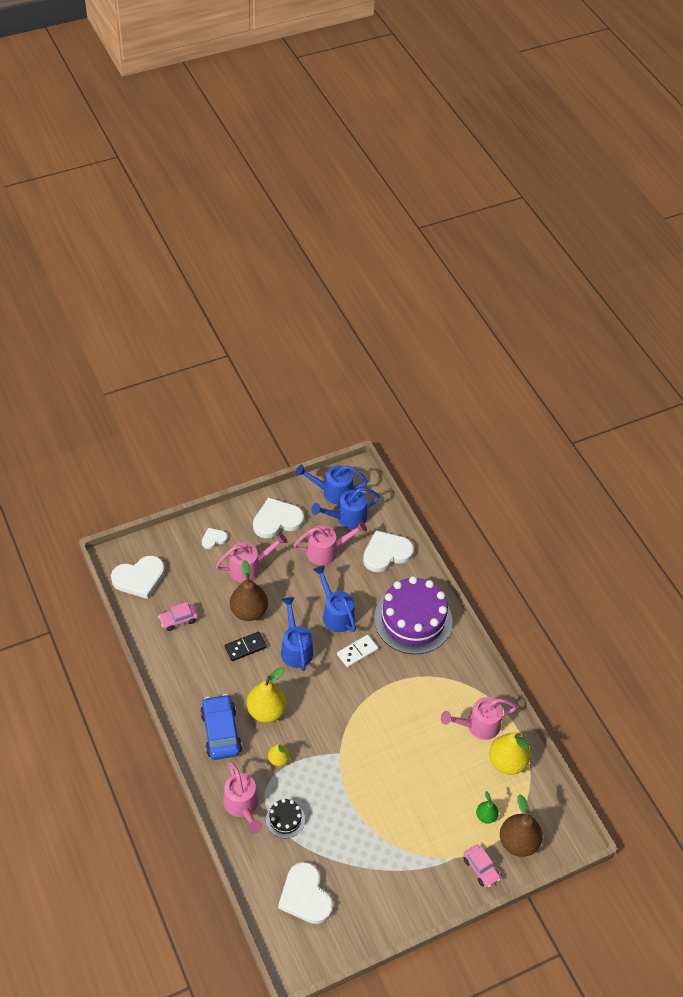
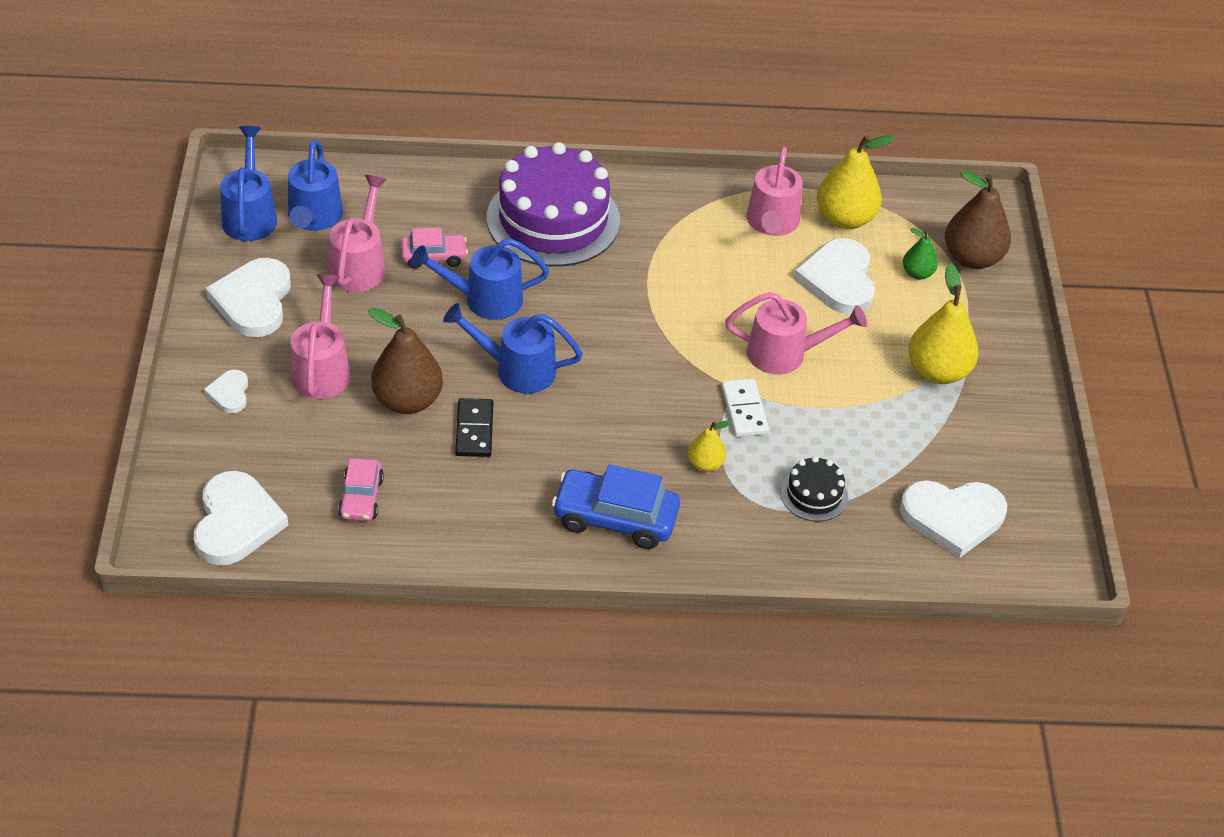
camera: 65 degrees left, 5 degrees down
(242, 806) = (764, 538): pink watering can -> pink watering can (785, 354)
(266, 711) = (610, 447): yellow pear -> yellow pear (938, 371)
(332, 491) = (250, 215): blue watering can -> blue watering can turned 150 degrees clockwise
(357, 652) = (569, 301): white domino -> white domino (744, 410)
(386, 553) = (413, 201): white heart -> white heart (838, 280)
(481, 868) = (994, 310): pink car -> pink car (434, 257)

